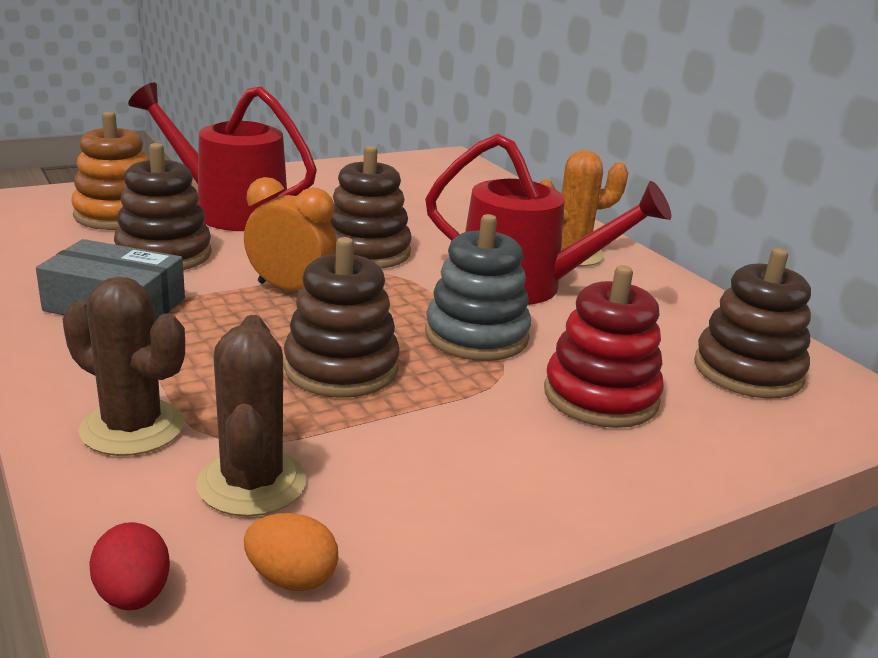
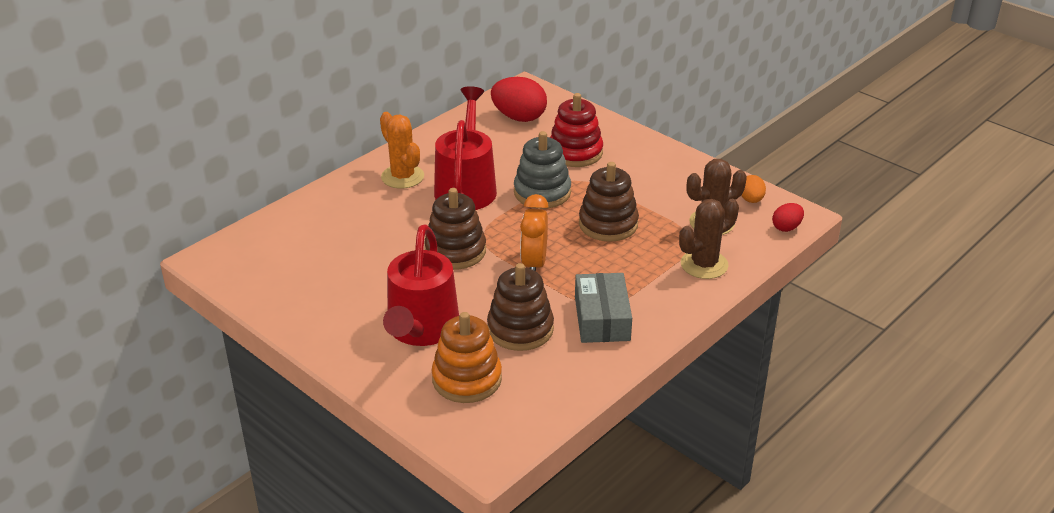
camera: 105 degrees left, 10 degrees up
(132, 428) = (704, 264): brown cactus -> brown cactus turned 45 degrees clockwise
(748, 371) = (519, 117): brown stacking toy -> red egg

